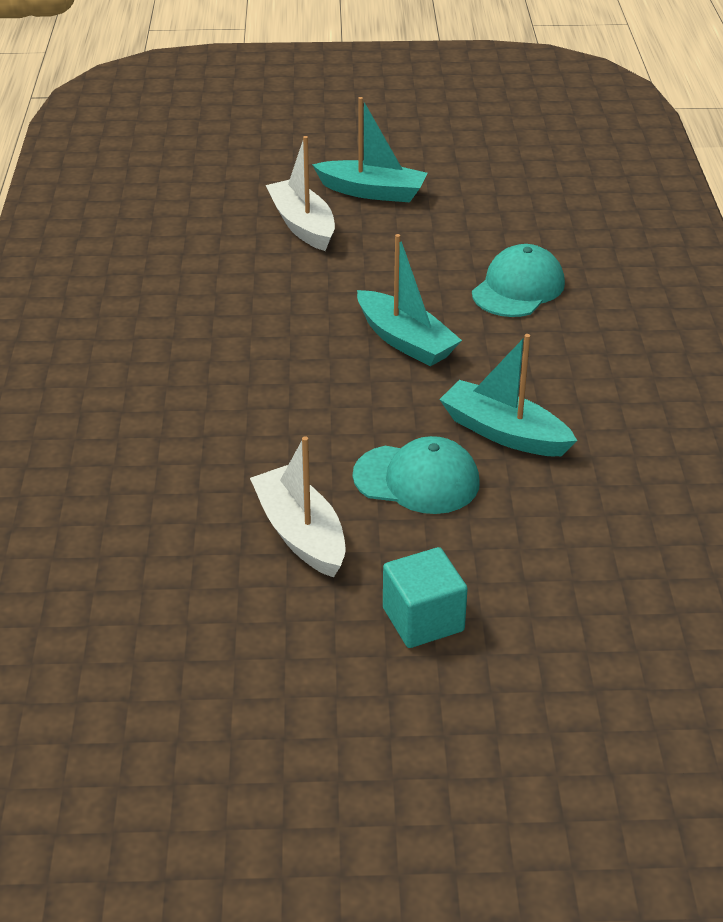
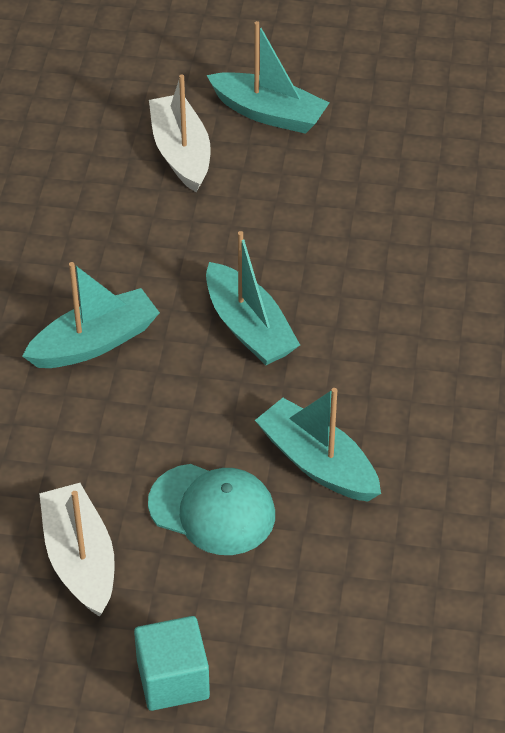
camera: 10 degrees right, 10 degrees up
(264, 366) = (94, 342): none -> turquoise boat
(518, 288) = (389, 271): turquoise cap -> none

